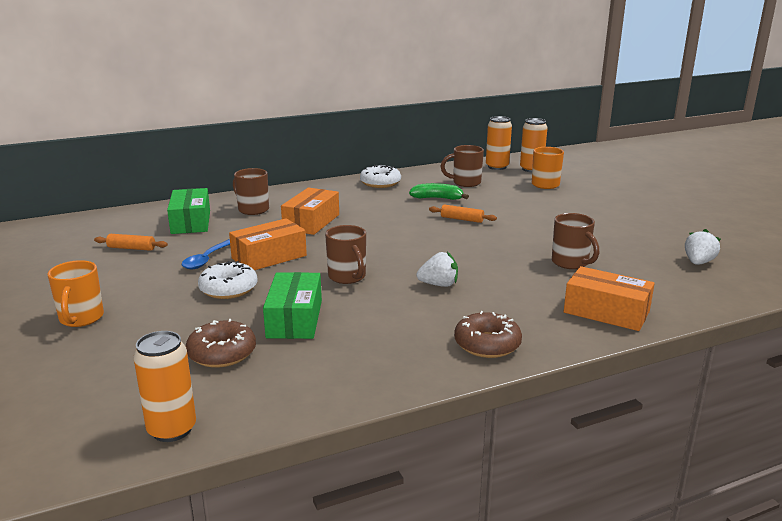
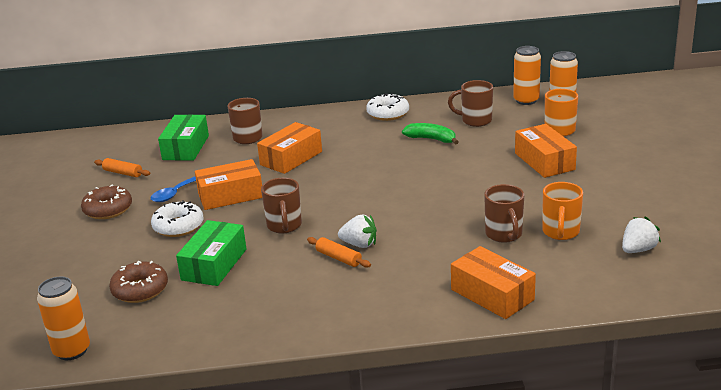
camera: 20 degrees right, 5 degrees up
(81, 319) = (53, 242): orange mug -> orange mug (560, 232)
(462, 219) = (436, 169): orange rolling pin -> orange rolling pin (338, 258)
(487, 344) = (357, 313): brown donut -> brown donut (108, 209)
(553, 207) = (544, 161): none -> orange box

